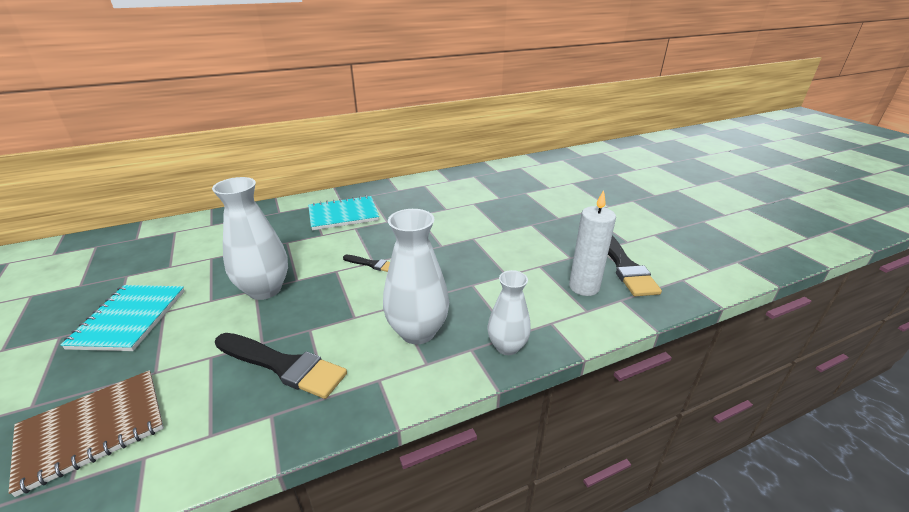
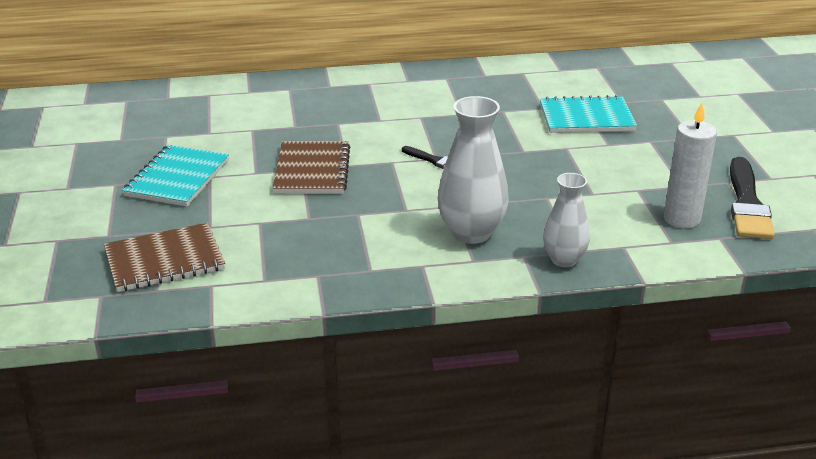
camera: 15 degrees right, 0 degrees up
(265, 290) = (312, 170): white vase -> brown notebook
(283, 365) = (330, 240): black brush -> none
(343, 215) = (408, 99): turquoise notebook -> turquoise notebook (586, 118)

